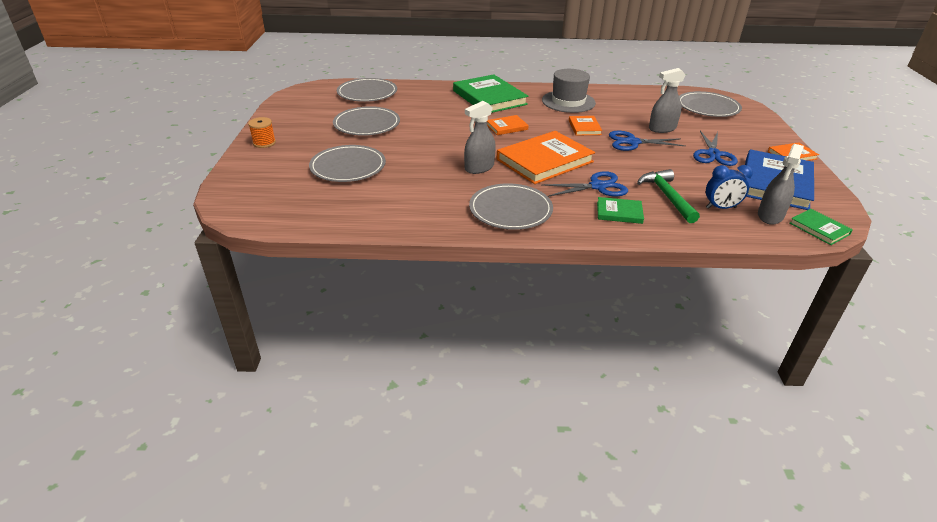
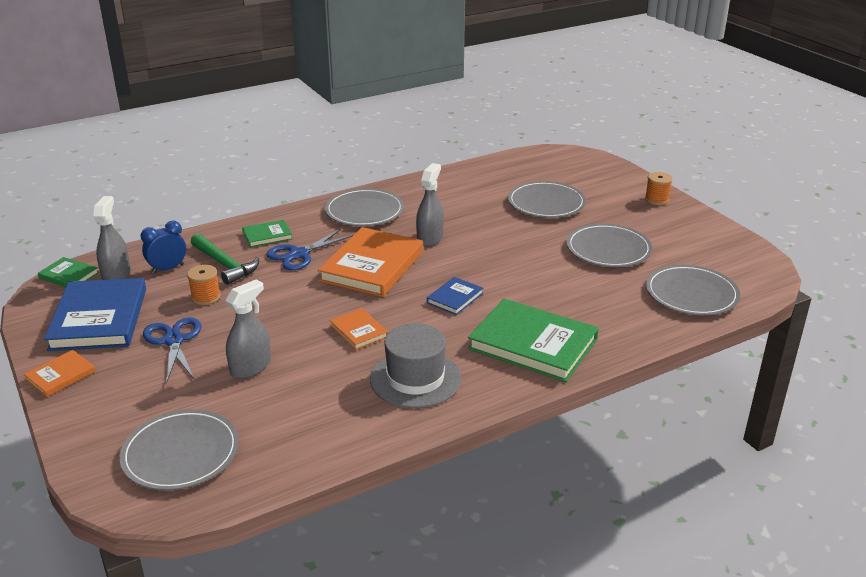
camera: 150 degrees right, 5 degrees down
(507, 127) = (455, 298): orange book -> blue book
(632, 142) = (284, 326): blue scissors -> none
(687, 175) = (206, 297): none -> orange spool

